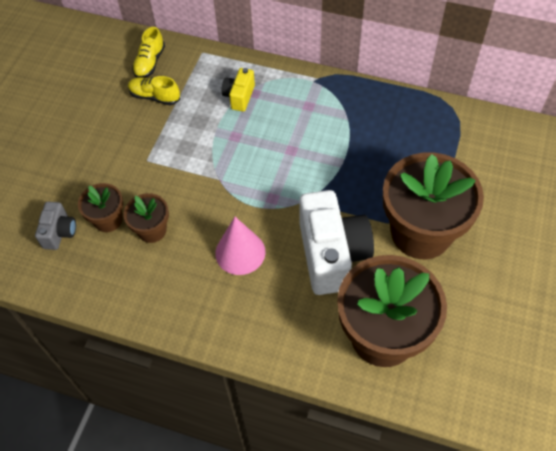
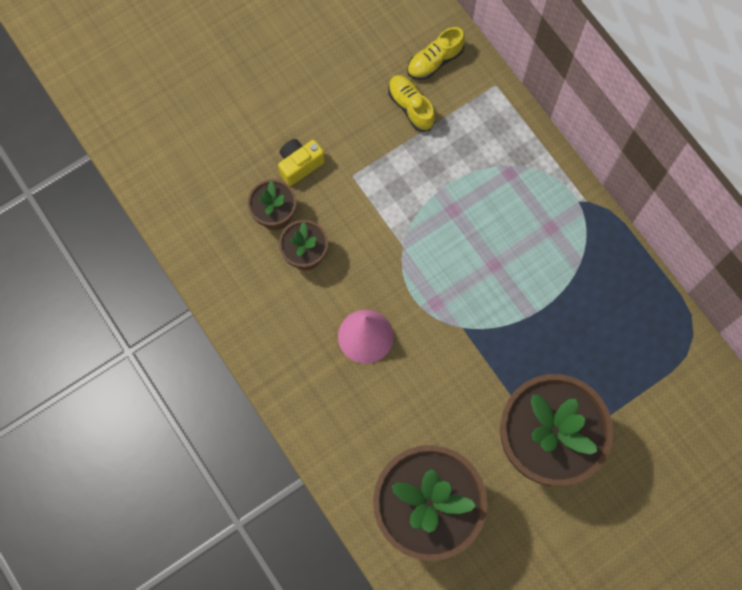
camera: 35 degrees right, 15 degrees up
(59, 232) = (225, 197): grey camera -> none
(239, 97) = (491, 167): yellow camera -> yellow camera (299, 165)
(332, 254) = (444, 401): white camera -> none

